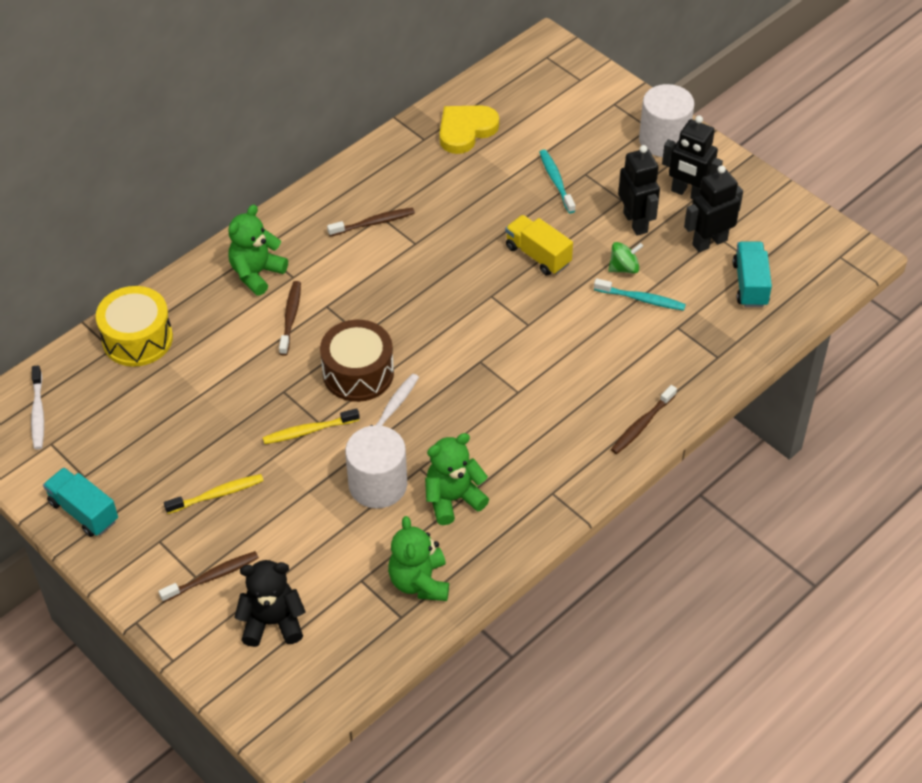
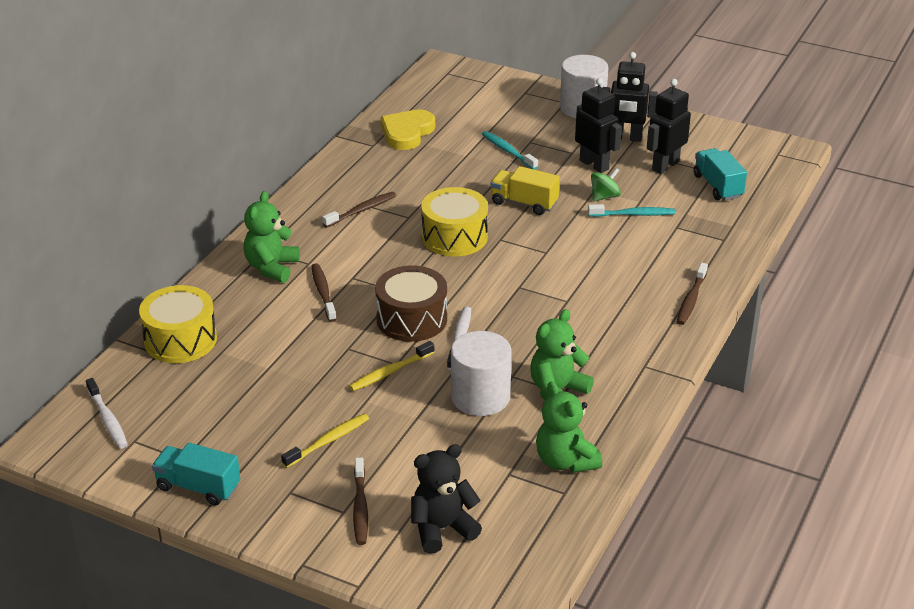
camera: 20 degrees left, 15 degrees down
(212, 577) = (360, 507): brown toothbrush -> brown toothbrush turned 135 degrees clockwise
(447, 281) = (454, 237): none -> yellow drum

